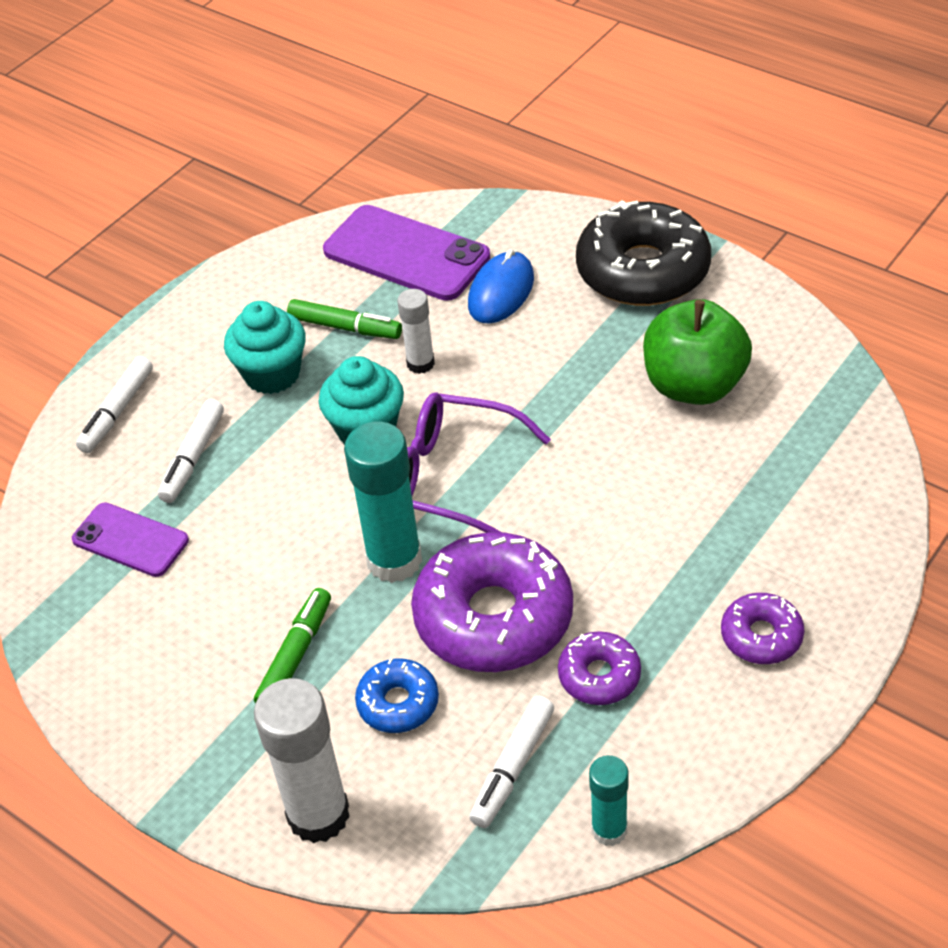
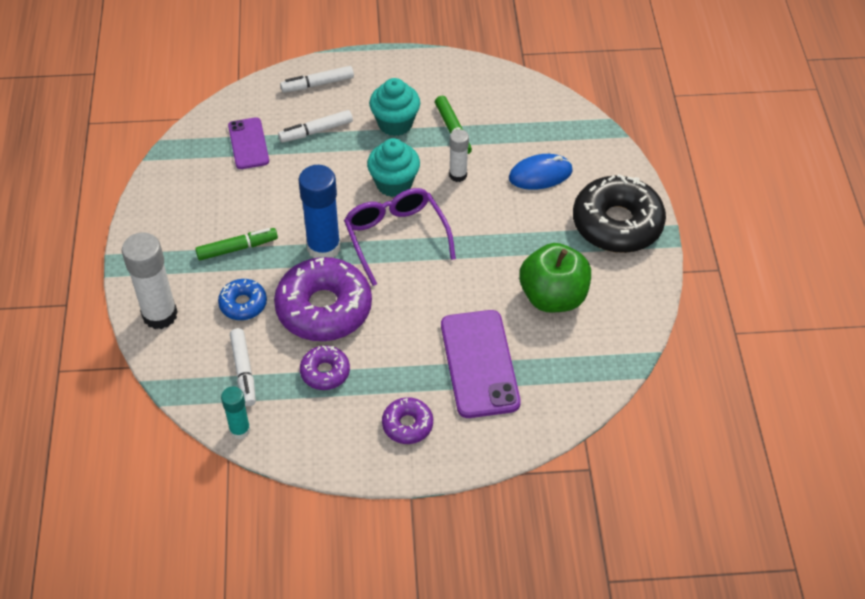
camera: 45 degrees right, 5 degrees up
(394, 560) = (324, 248): turquoise glue stick -> blue glue stick
(406, 254) = (528, 119): purple phone -> purple phone (479, 364)
(512, 768) = (243, 371): white marker -> white marker turned 90 degrees counterclockwise

